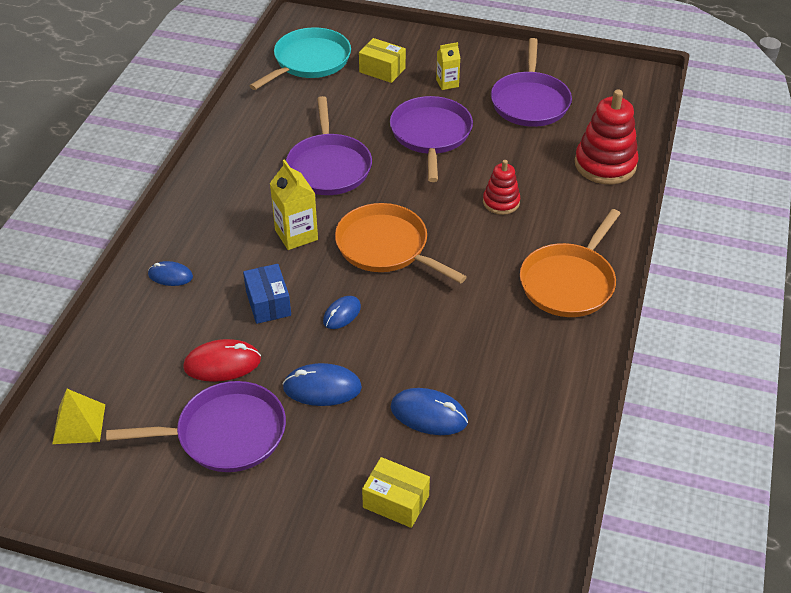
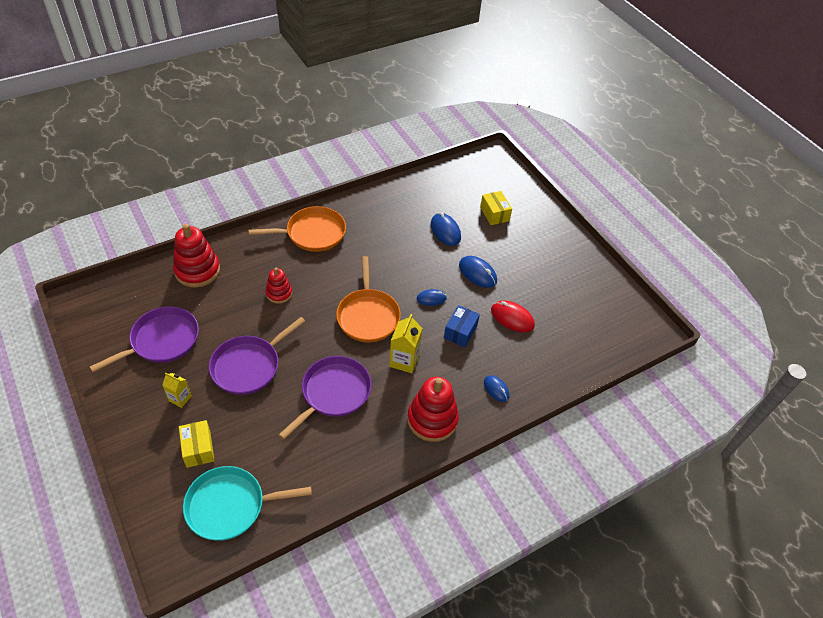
camera: 140 degrees left, 5 degrees up
(79, 424) = (604, 339): yellow pyramid -> none
(211, 208) = (432, 419): none -> red stacking toy
(226, 434) = (539, 286): purple pan -> none

